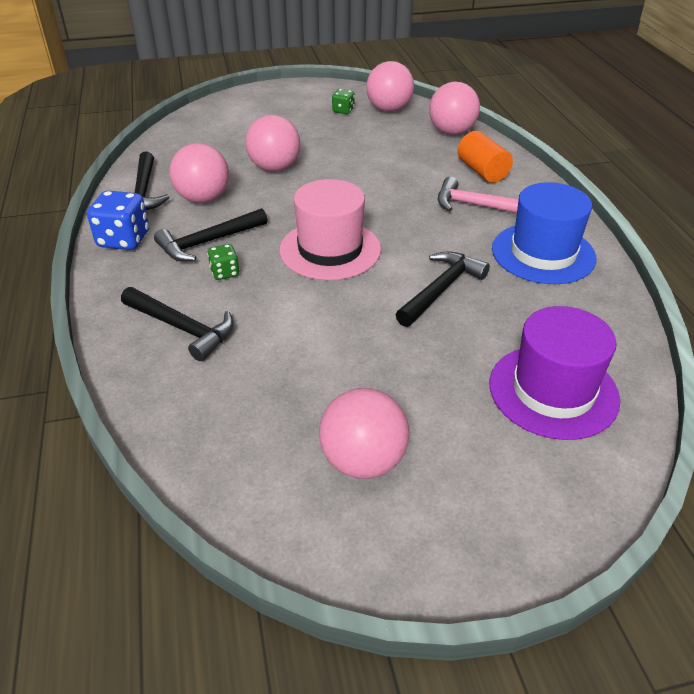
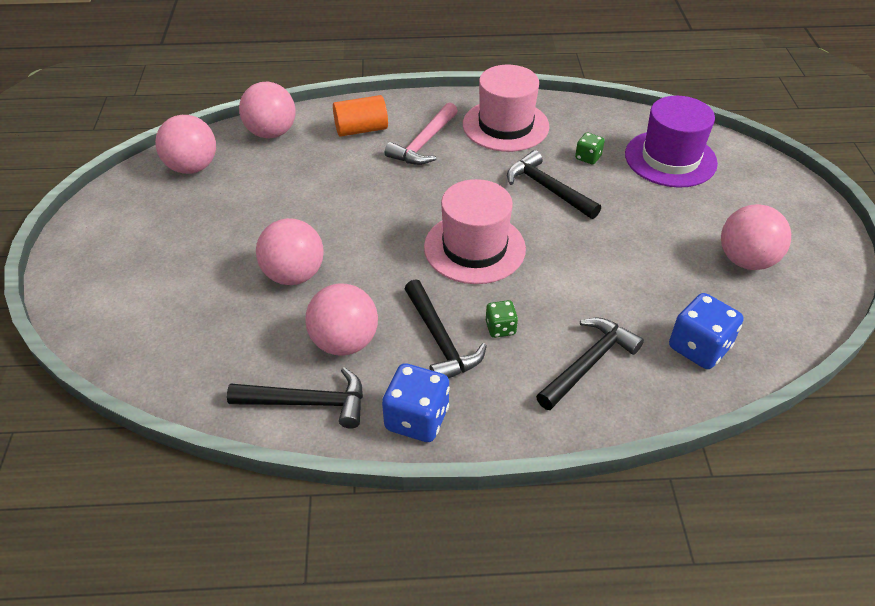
camera: 80 degrees left, 5 degrees up
(206, 409) = (699, 347): none -> blue dice
(343, 111) = (173, 203): green dice -> green dice (588, 157)
(543, 253) = (505, 125): blue hat -> pink hat

